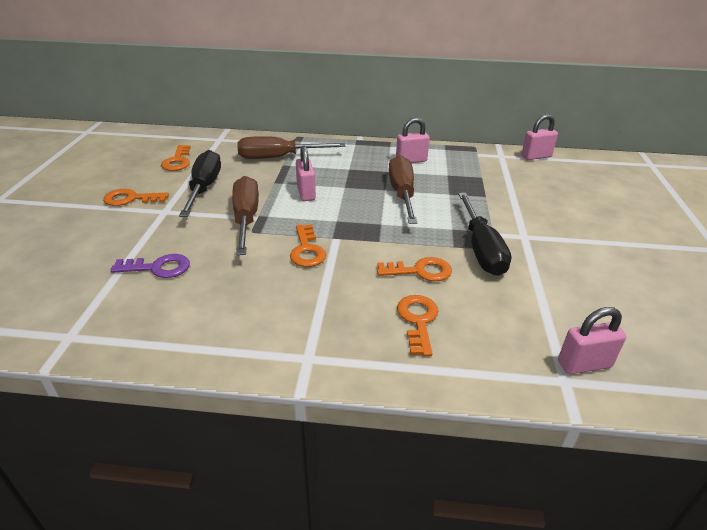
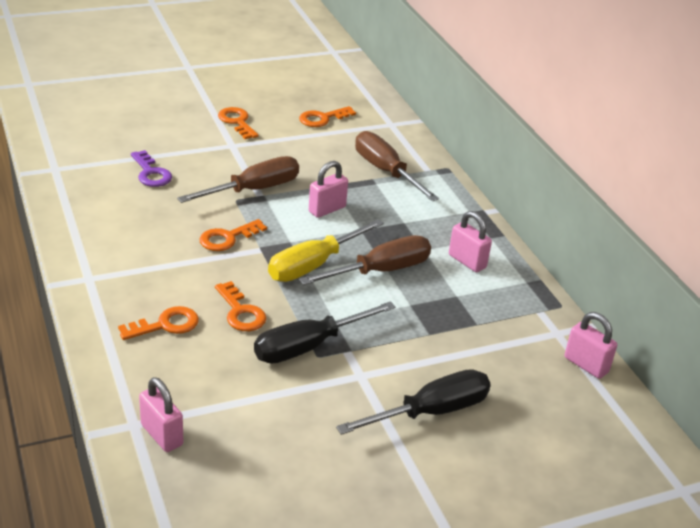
camera: 60 degrees right, 0 degrees up
(204, 188) = (286, 150): black screwdriver -> black screwdriver (430, 412)
(376, 218) = (314, 265): none -> yellow screwdriver

